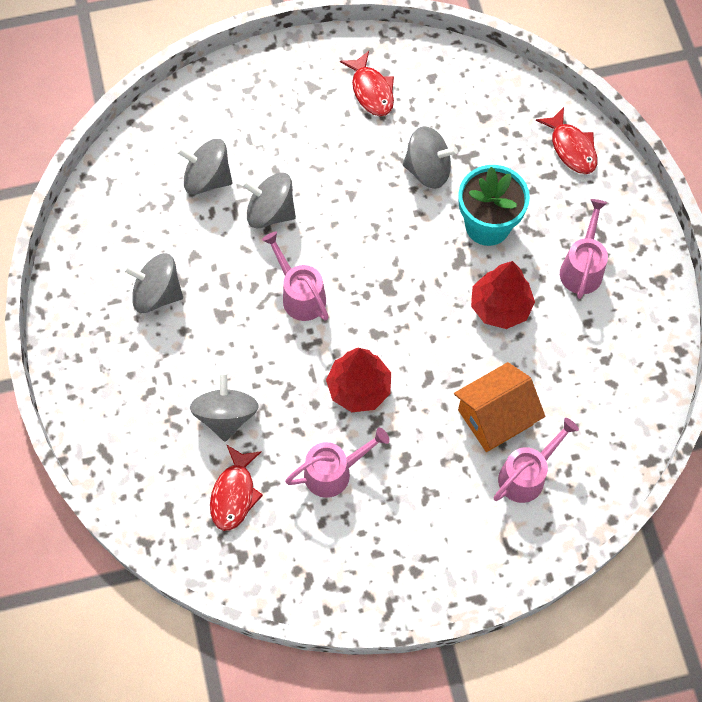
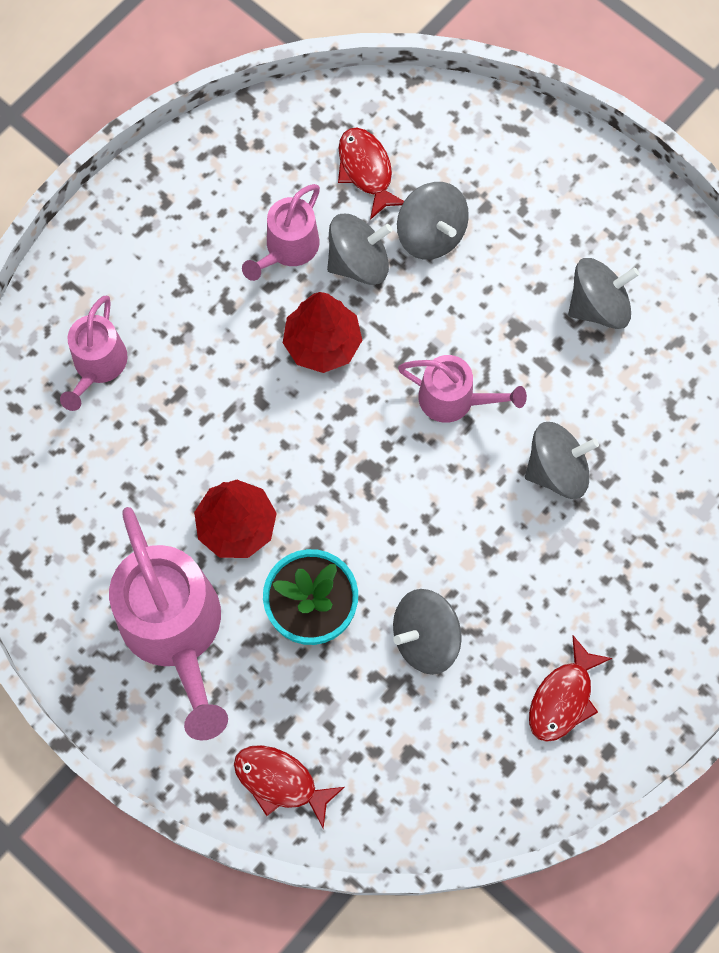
camera: 145 degrees right, 5 degrees up
(207, 179) = (654, 462): grey spinning top -> grey spinning top (358, 262)
(371, 91) = (563, 698): red fish -> red fish turned 90 degrees counterclockwise
(495, 417) = (165, 403): orange house -> none
(582, 267) = (176, 632): pink watering can -> pink watering can, size x1.82

